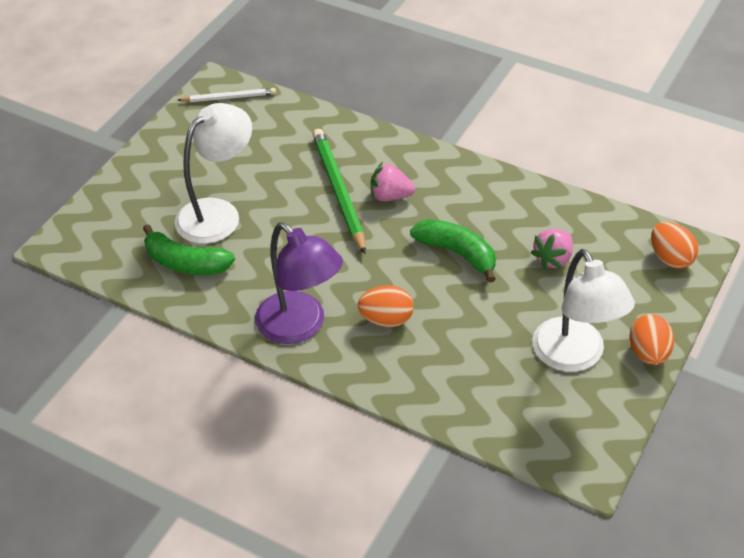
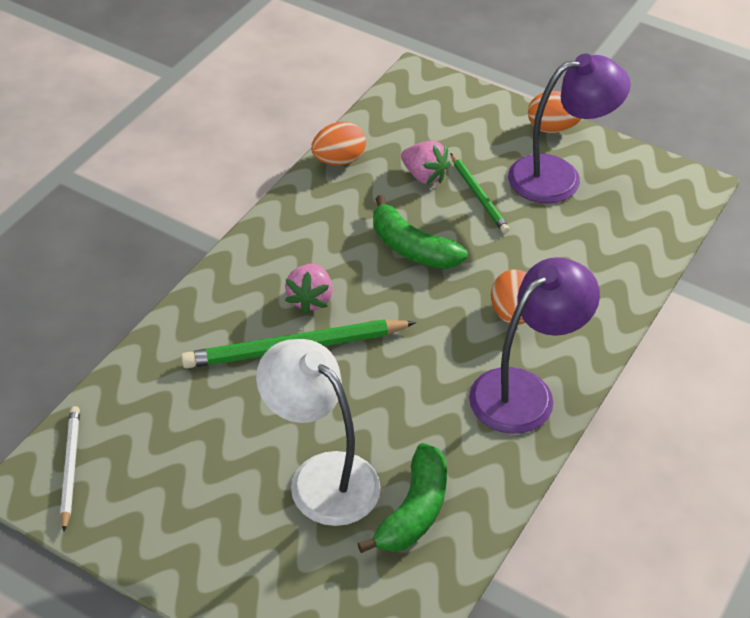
camera: 90 degrees left, 0 degrees up
(457, 253) = (411, 248): green banana -> green banana turned 90 degrees counterclockwise
(534, 297) = (479, 196): none -> green pencil
(575, 356) = (559, 176): white lamp -> purple lamp
(670, 258) = (428, 96): orange egg -> orange egg (338, 160)

